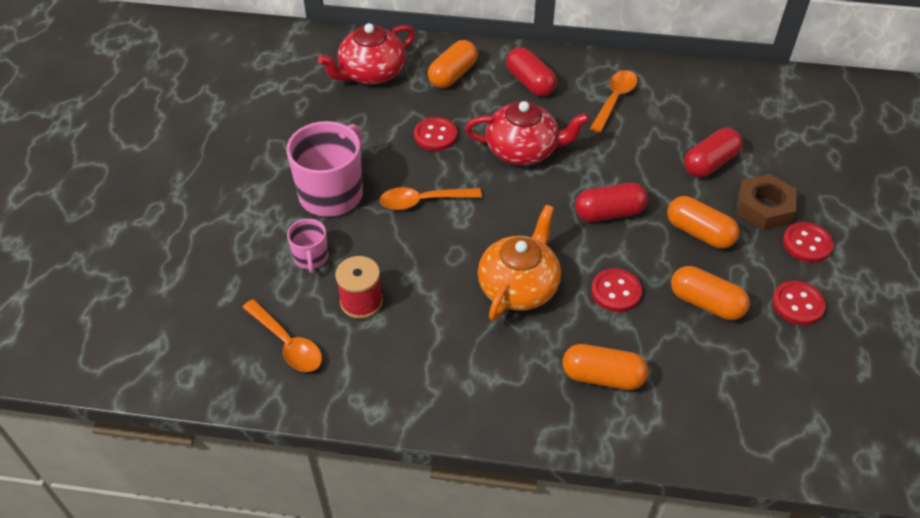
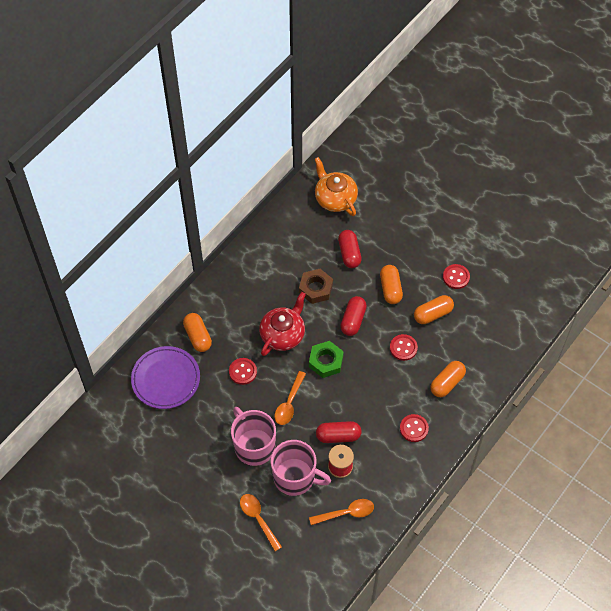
camera: 60 degrees left, 10 degrees up
(311, 258) = (295, 477): pink mug -> pink mug, size x1.95
(371, 73) = (166, 379): red teapot -> purple plate
(518, 212) = (326, 361): none -> green nut
(519, 286) = (374, 388): orange teapot -> orange teapot (335, 198)
(530, 82) = (232, 300): red capsule -> red capsule (338, 436)
(614, 100) = (274, 267): orange spoon -> orange spoon (258, 519)
(699, 233) = (390, 289): orange capsule -> orange capsule turned 75 degrees counterclockwise
(764, 208) = (393, 250): brown nut -> brown nut (316, 288)
(806, 244) = (425, 248): red button -> red button (414, 428)

